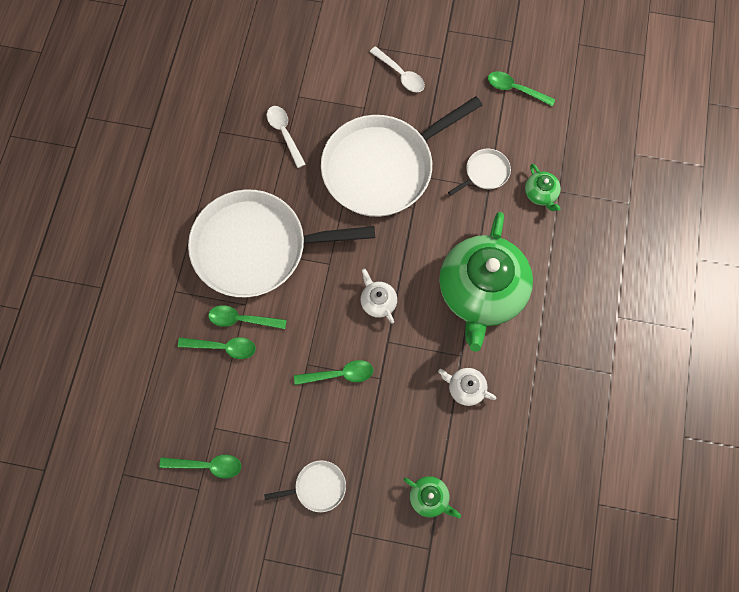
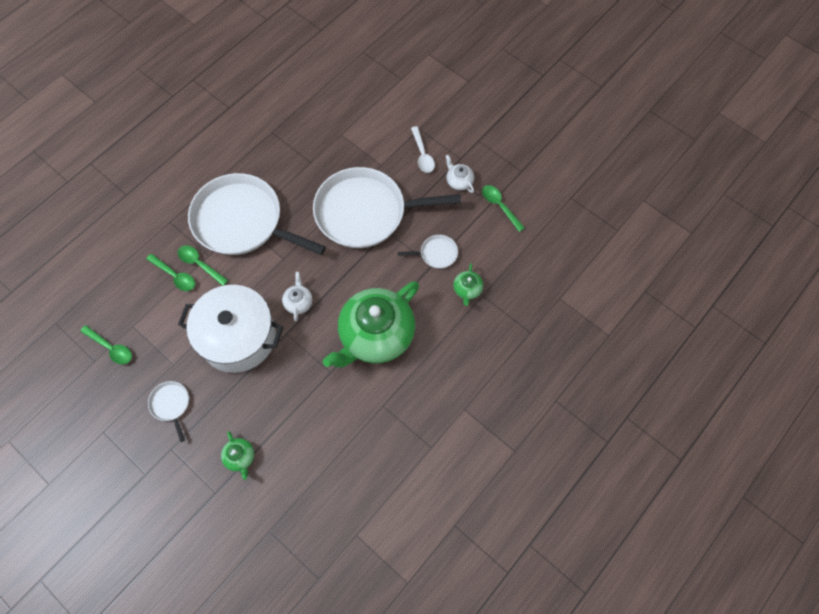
camera: 30 degrees right, 5 degrees down
(284, 133) = (314, 155): white spoon -> none
(317, 487) = (171, 404): white pan -> white pan turned 135 degrees counterclockwise
(339, 374) = (238, 337): green spoon -> white pot
(465, 388) = (317, 396): white teapot -> white teapot (459, 181)

